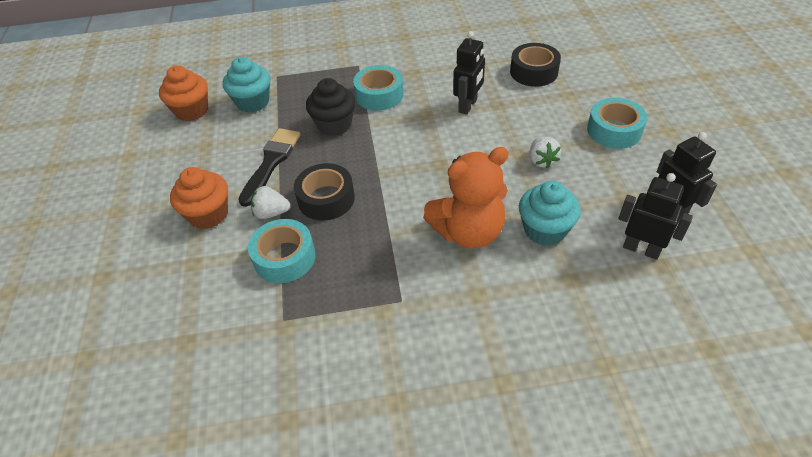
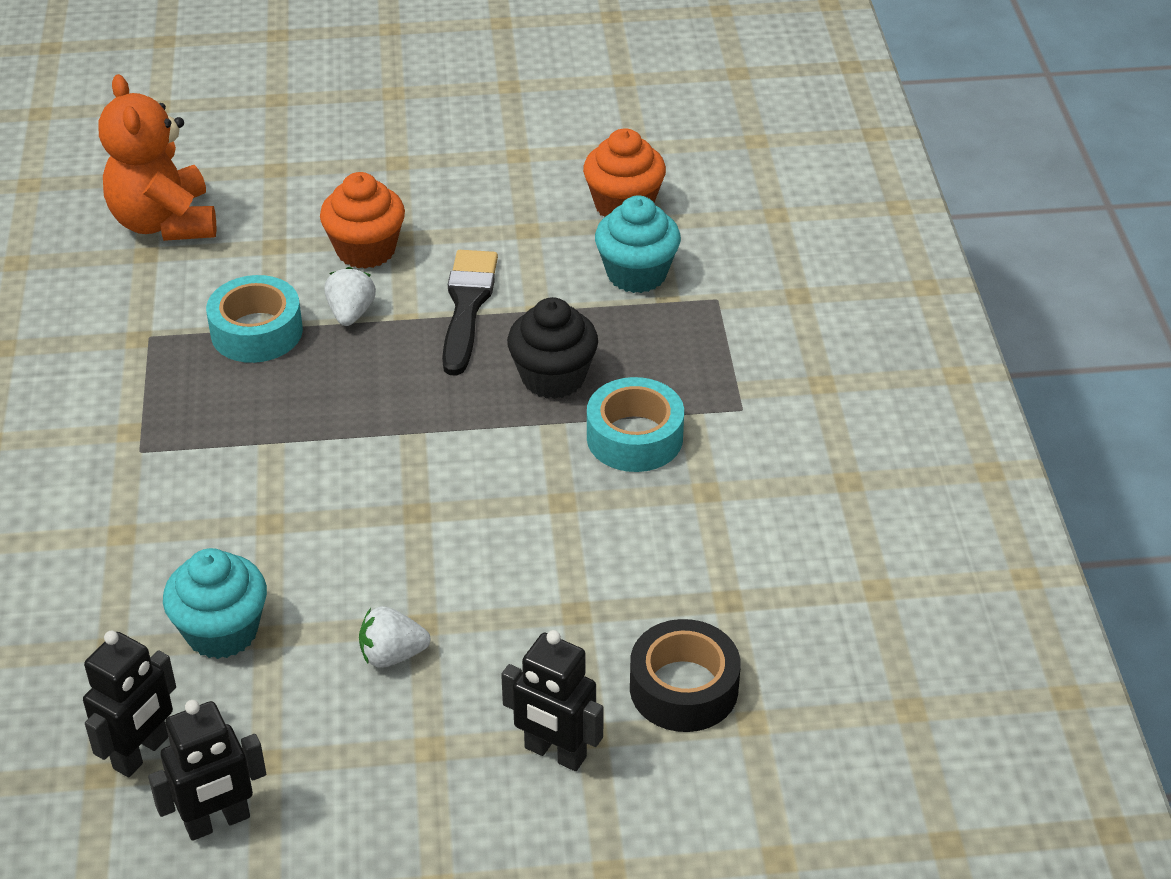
camera: 90 degrees right, 5 degrees down
(271, 163) = (467, 306): black brush -> black brush turned 105 degrees counterclockwise
(326, 199) = (366, 371): black tape -> none
(468, 106) = (579, 565): black robot -> black robot (555, 753)
(468, 232) = (246, 534): orange teddy bear -> orange teddy bear (164, 223)
(614, 130) = (457, 788): turquoise tape -> none

